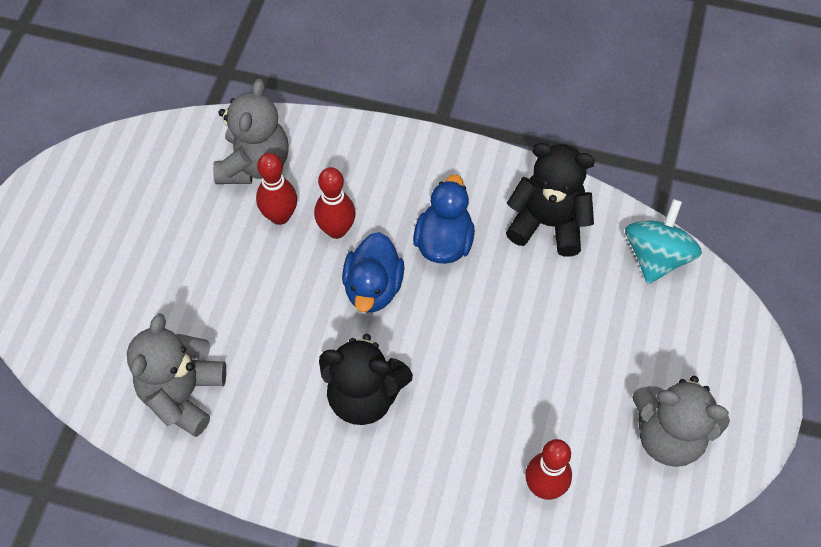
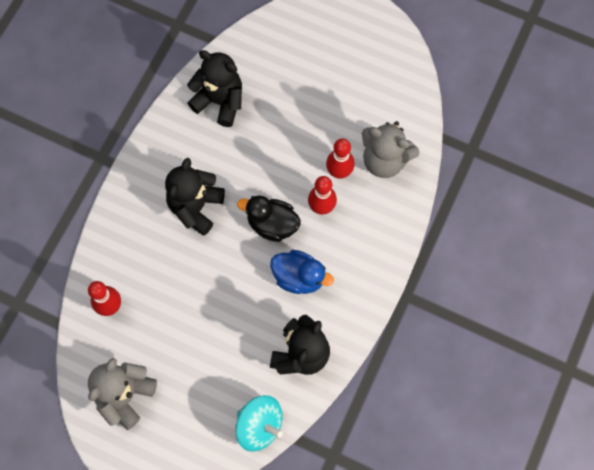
camera: 100 degrees right, 10 degrees up
(183, 394) = (220, 101): grey teddy bear -> black teddy bear
(373, 288) = (272, 224): blue duck -> black duck

